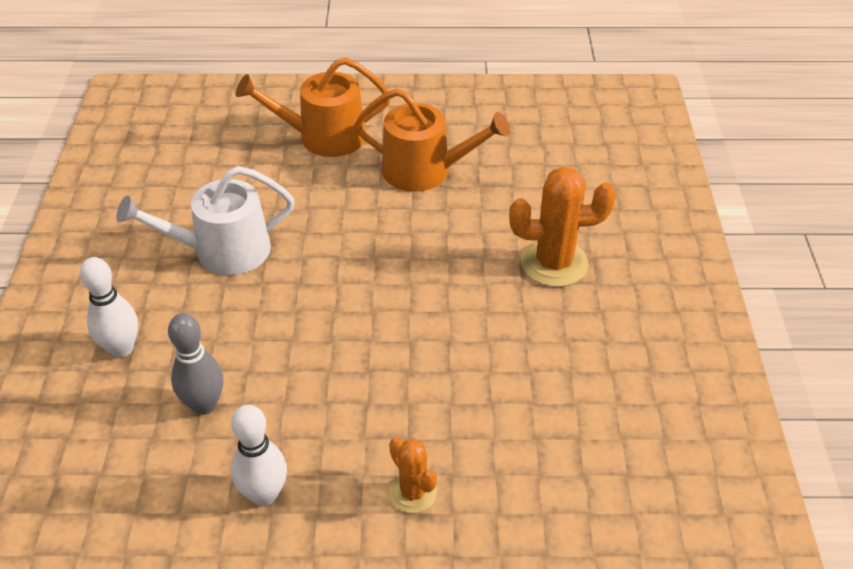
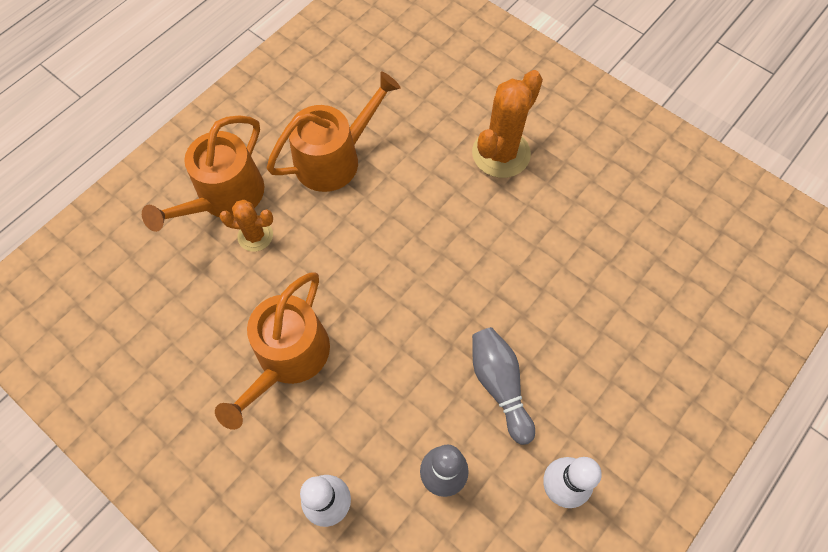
camera: 50 degrees left, 20 degrees up
(223, 251) = (288, 358): white watering can -> orange watering can
(323, 394) = (499, 385): none -> grey bowling pin
(413, 492) = (629, 388): orange cactus -> orange cactus (255, 236)

